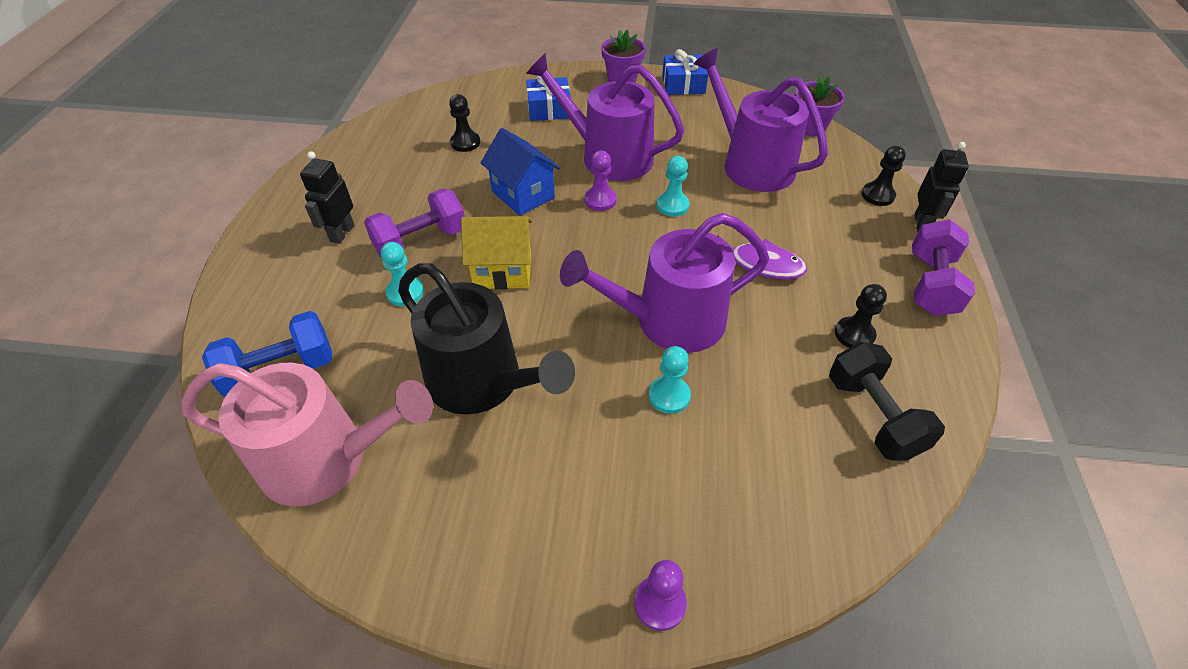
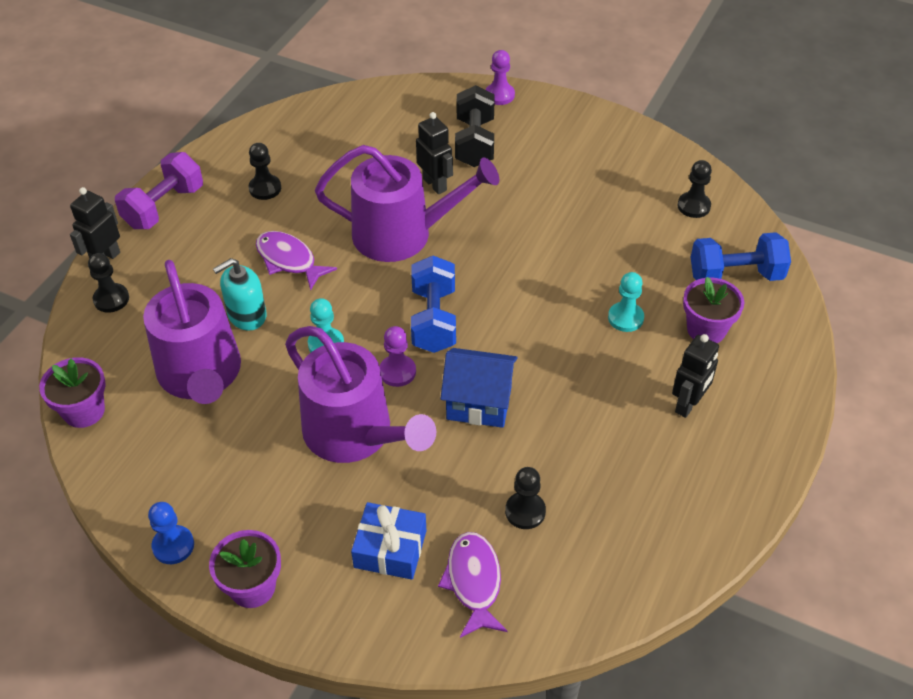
camera: 160 degrees left, 0 degrees up
(320, 301) = (706, 329): none -> purple flower pot
(326, 459) = (693, 206): pink watering can -> black pawn
(421, 242) = (603, 370): purple dumbbell -> none
(482, 382) = (572, 227): black watering can -> none
(489, 106) = (473, 582): none -> purple fish
(502, 271) = (529, 316): yellow house -> none
(523, 194) = (479, 403): blue house -> blue house turned 60 degrees counterclockwise
(591, 246) = (434, 320): none -> blue dumbbell
(669, 396) = (435, 184): turquoise pawn -> black robot
(683, 84) = (173, 546): blue gift -> blue pawn
(756, 210) = (247, 315): none -> turquoise soap dispenser
(873, 416) = (303, 140): black dumbbell -> black dumbbell (474, 143)

